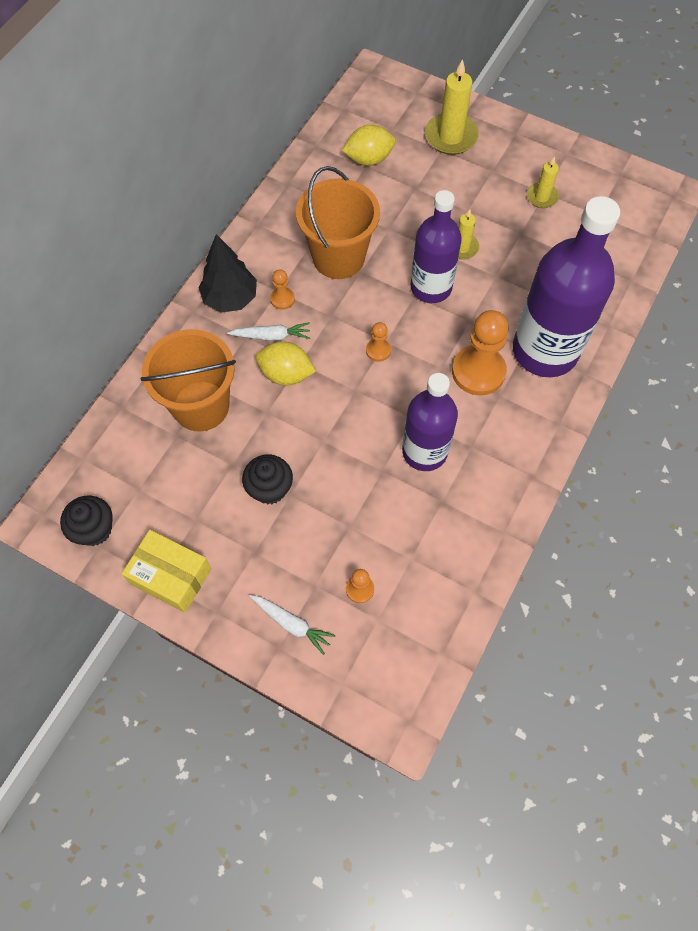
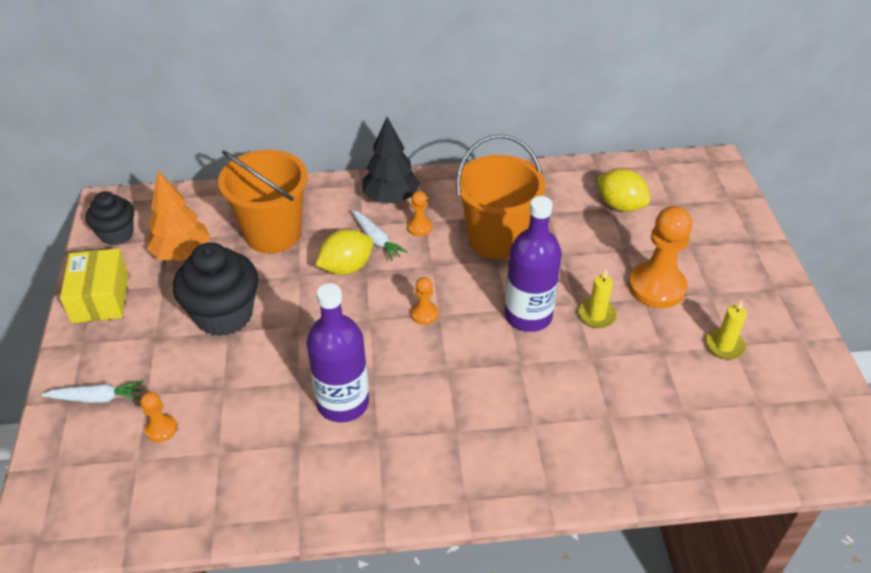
camera: 55 degrees right, 20 degrees down
(166, 487) = (182, 253): none -> orange tree
(270, 489) = (224, 315): black cupcake -> black cupcake, size x1.61
(286, 374) = (346, 267): yellow lemon -> yellow lemon turned 75 degrees clockwise
(292, 624) = (98, 398): white carrot -> white carrot turned 90 degrees counterclockwise
(451, 137) = (711, 245): yellow candle -> none
(478, 371) = (467, 399): orange pawn -> orange pawn (656, 287)
(545, 350) = (542, 442): purple bottle -> none

